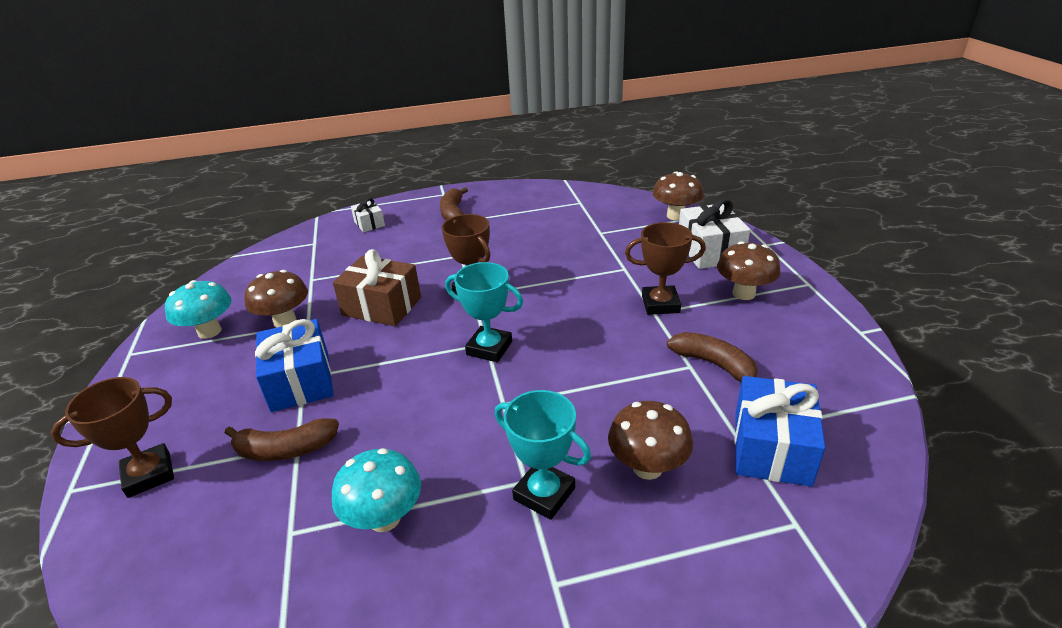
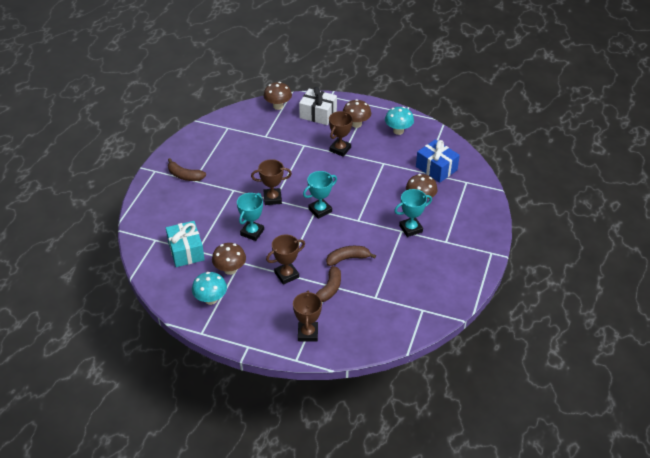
camera: 60 degrees left, 10 degrees up
(300, 381) = (286, 275): blue gift -> brown trophy
(305, 272) = (186, 251): none -> turquoise gift
(369, 224) = (157, 211): white gift -> none
(382, 306) = (252, 232): brown gift -> turquoise trophy
(385, 518) = (388, 271): turquoise mushroom -> turquoise mushroom (398, 131)
(714, 365) = (388, 157): brown banana -> brown banana (347, 258)

